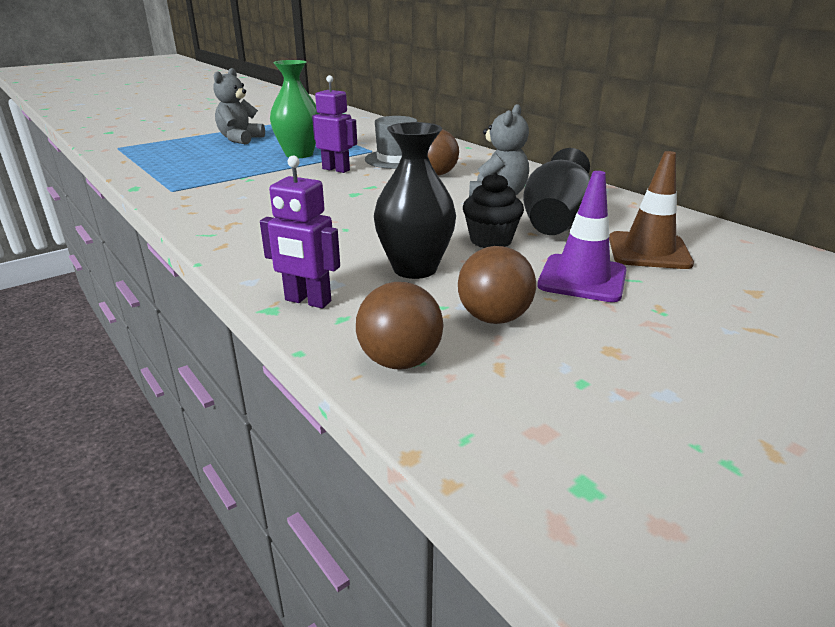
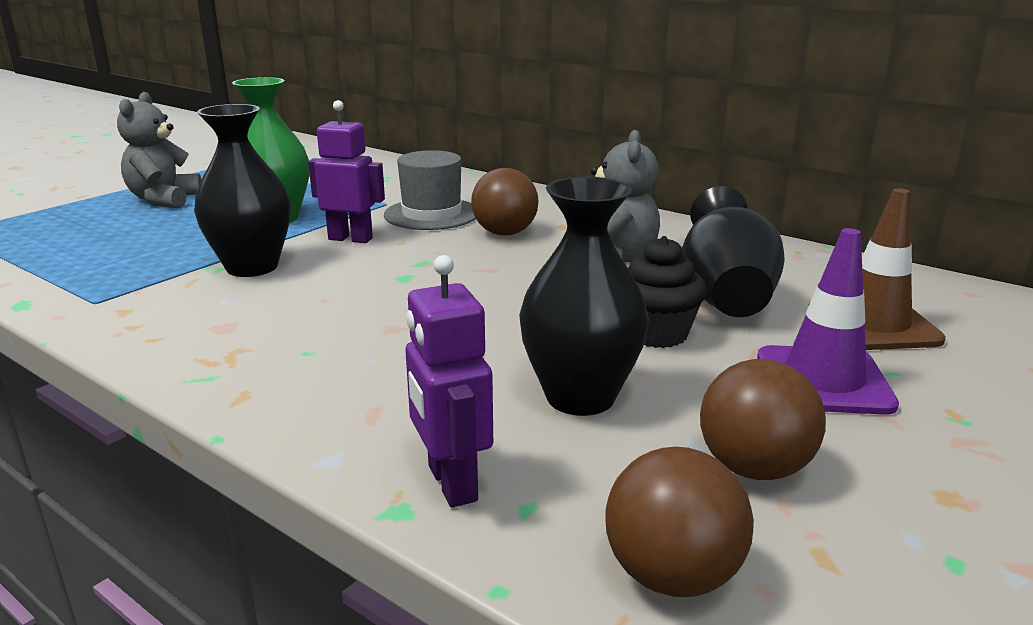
camera: 15 degrees left, 5 degrees down
(268, 180) = (252, 267): none -> black vase
(307, 301) = (451, 483): purple robot -> purple robot turned 60 degrees clockwise

